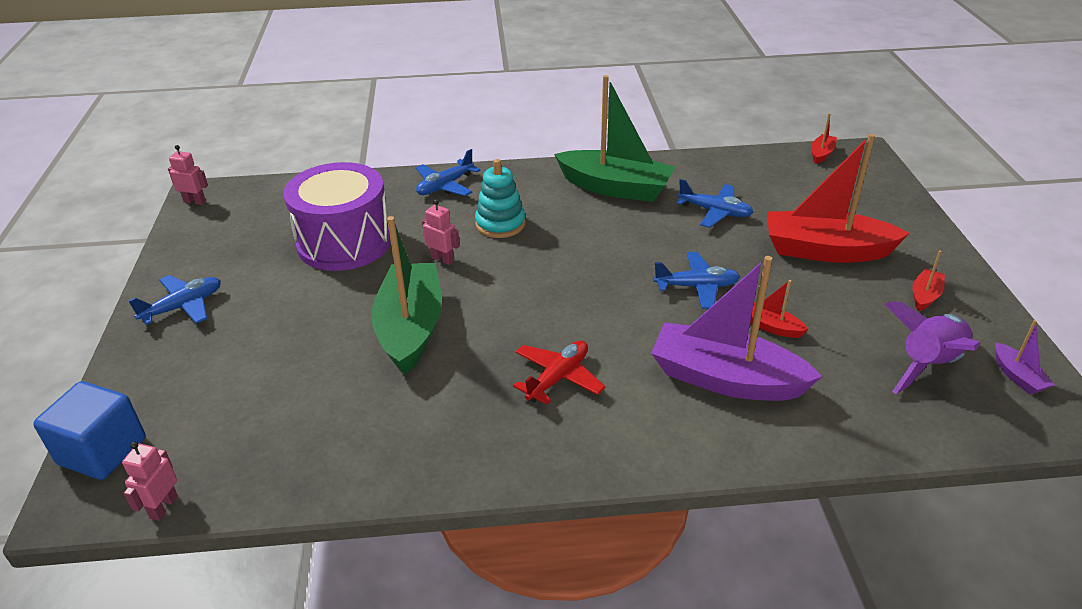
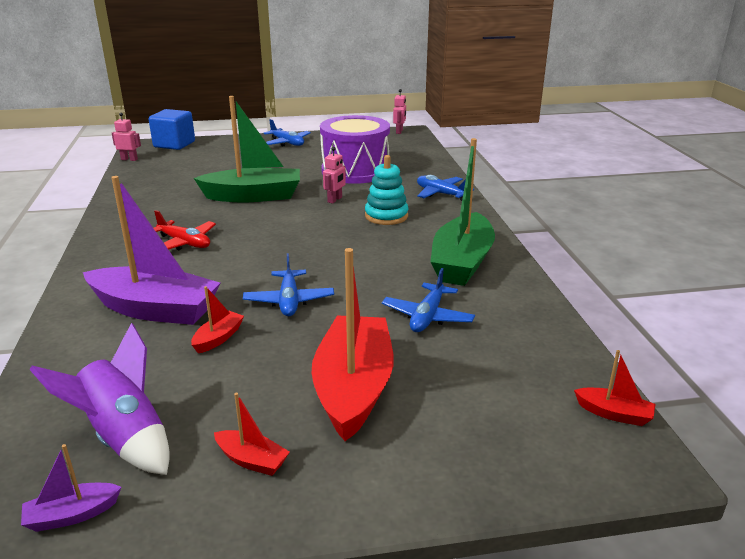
camera: 85 degrees right, 10 degrees down
(725, 379) = (155, 309): purple boat -> purple boat turned 90 degrees clockwise

